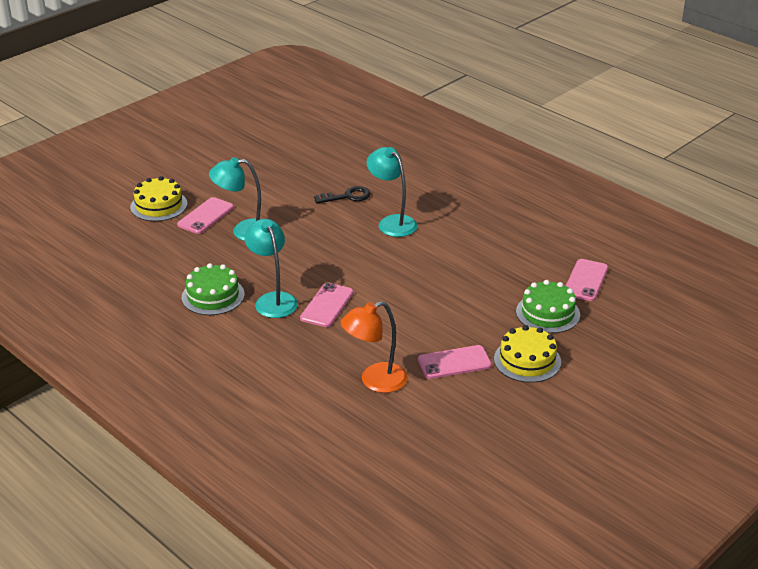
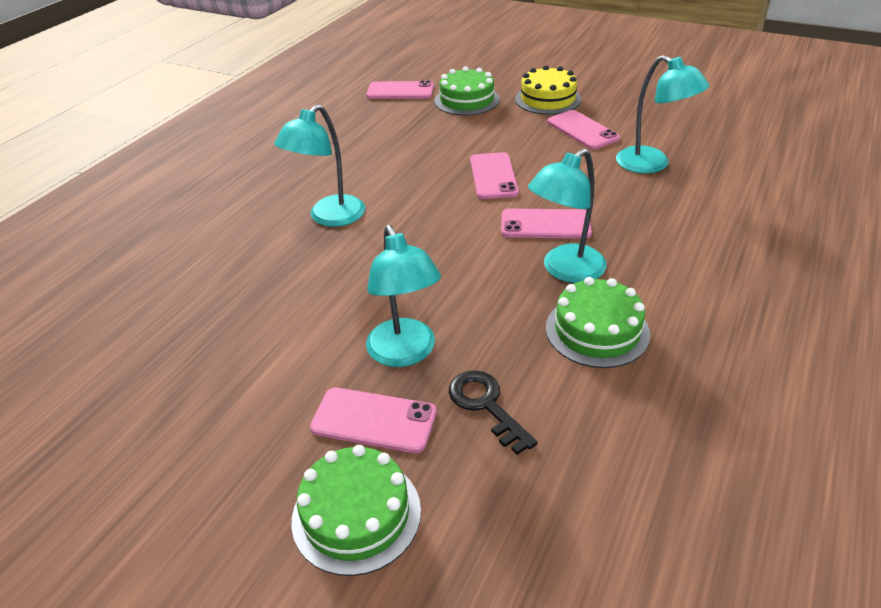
camera: 105 degrees left, 5 degrees up
(159, 205) = (356, 514): yellow cake -> green cake
(347, 196) = (268, 270): black key -> black key (486, 405)
(375, 381) = (652, 164): orange lamp -> turquoise lamp
(405, 298) = (493, 176): none -> pink phone

